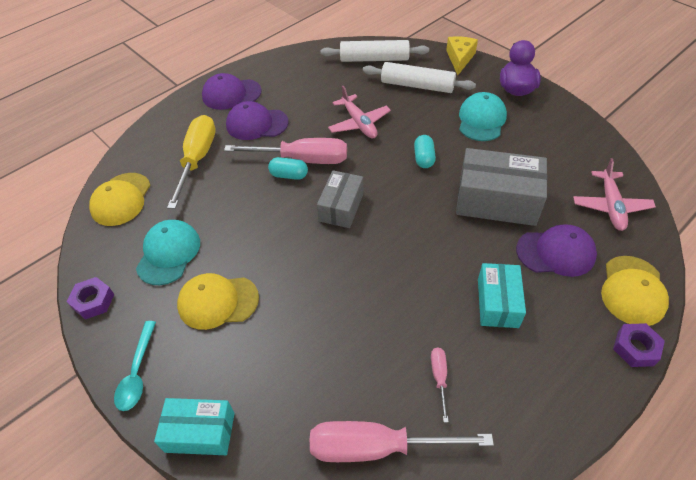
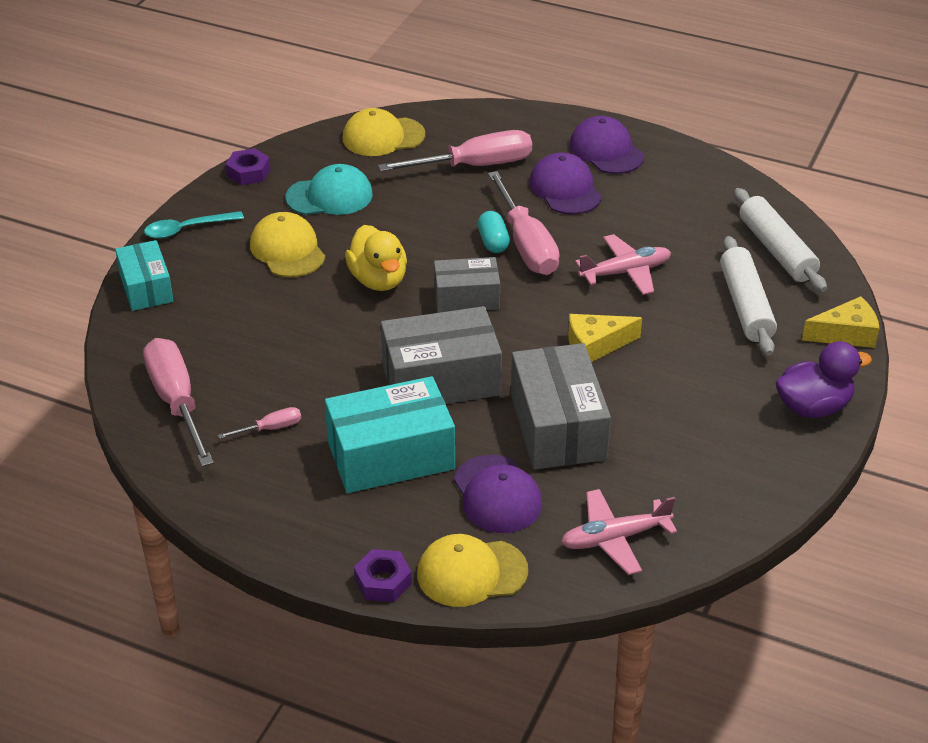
camera: 65 degrees right, 10 degrees down
(197, 159) = (475, 165): yellow screwdriver -> pink screwdriver
(292, 252) = (378, 280): none -> yellow duck
(359, 123) = (625, 272): pink plane -> pink plane turned 150 degrees counterclockwise
(423, 158) = (596, 345): turquoise capsule -> yellow cheese
(424, 248) = (441, 379): none -> grey box
(481, 120) = (713, 384): turquoise cap -> none
(498, 303) = (391, 455): turquoise box -> turquoise box, size x1.62

